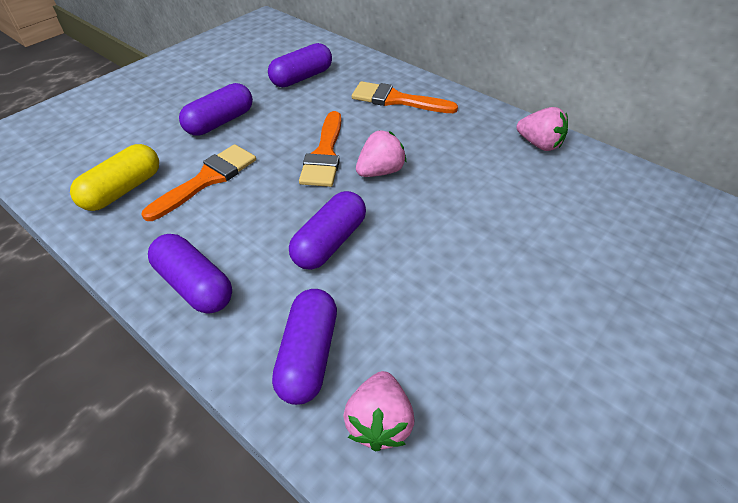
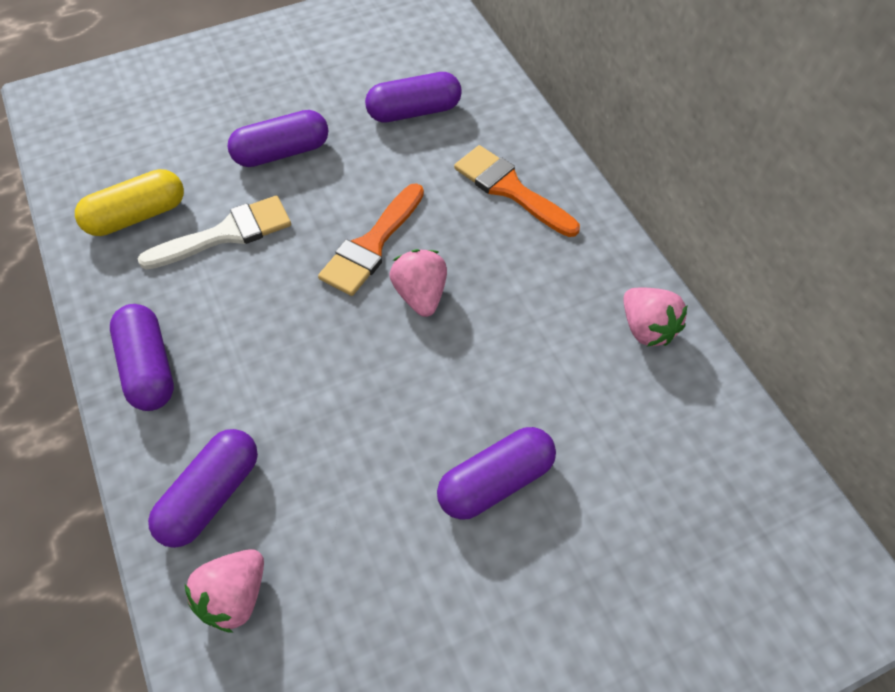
camera: 25 degrees right, 10 degrees up
(207, 180) = (226, 234): orange brush -> white brush
(329, 242) = (307, 370): purple capsule -> purple capsule (495, 482)
(380, 171) = (420, 295): pink strawberry -> pink strawberry turned 90 degrees counterclockwise

